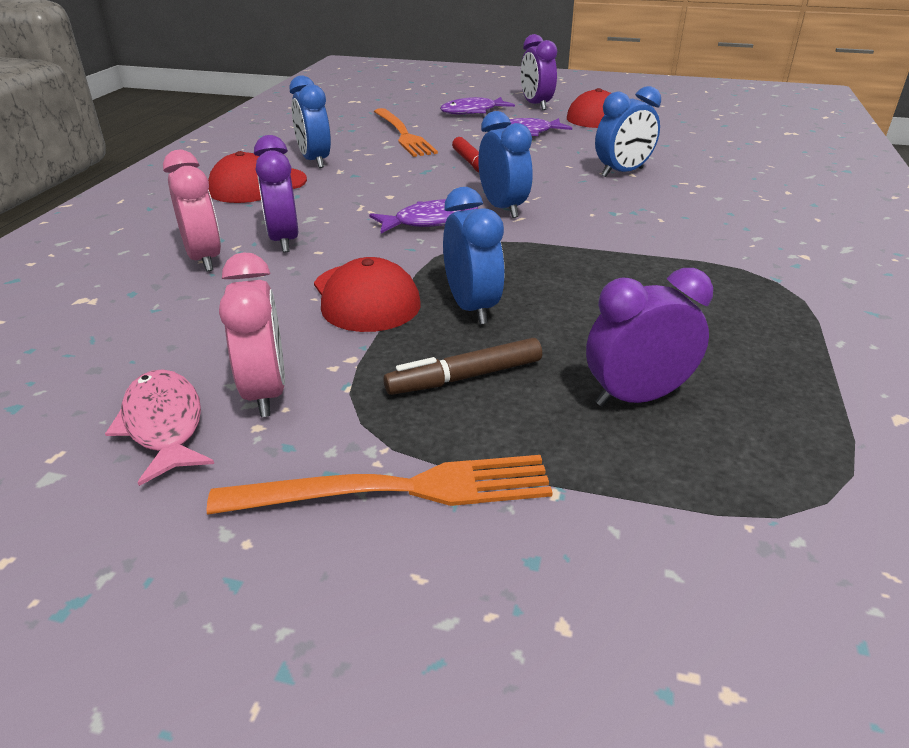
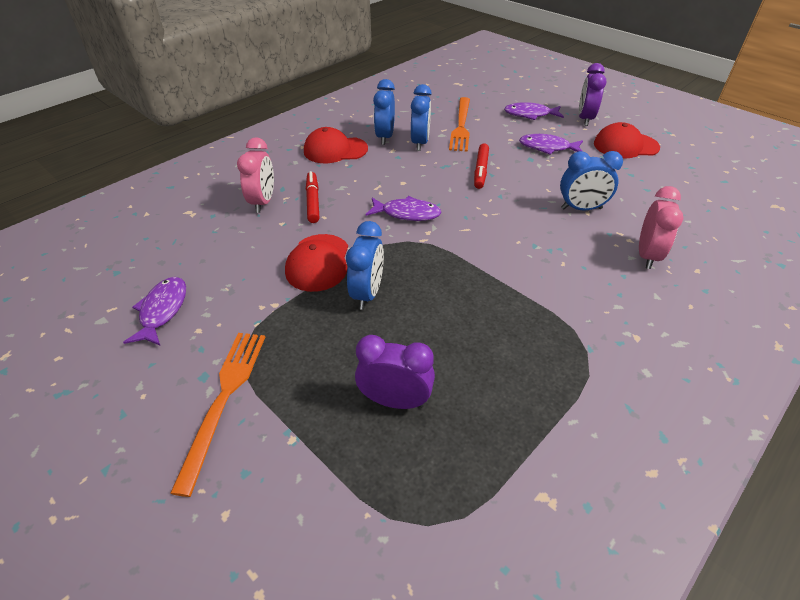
camera: 30 degrees right, 10 degrees up
(164, 425) = (162, 310): pink fish -> purple fish
(265, 392) = (218, 310): pink clock -> pink clock (647, 255)
(284, 240) = (313, 201): purple clock -> red marker
(397, 489) = (224, 399): orange fork -> orange fork turned 105 degrees counterclockwise
(465, 377) = (318, 343): brown marker -> none
(503, 208) = (463, 216): blue clock -> blue clock (420, 143)

